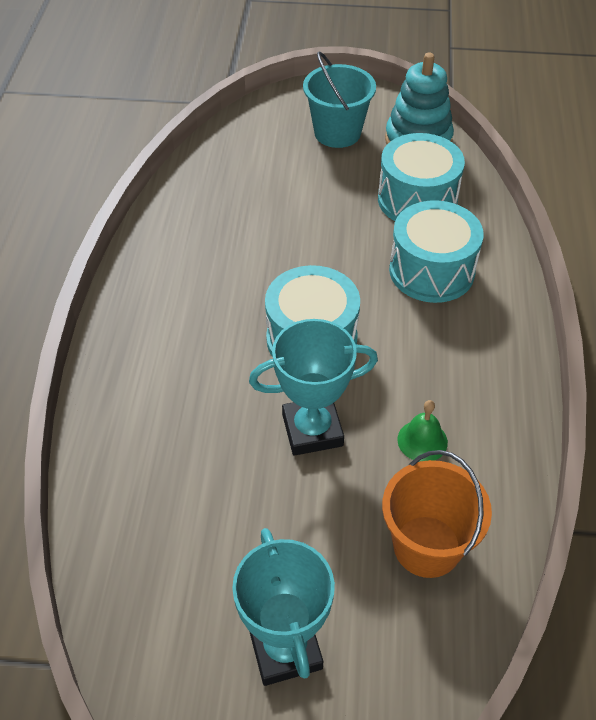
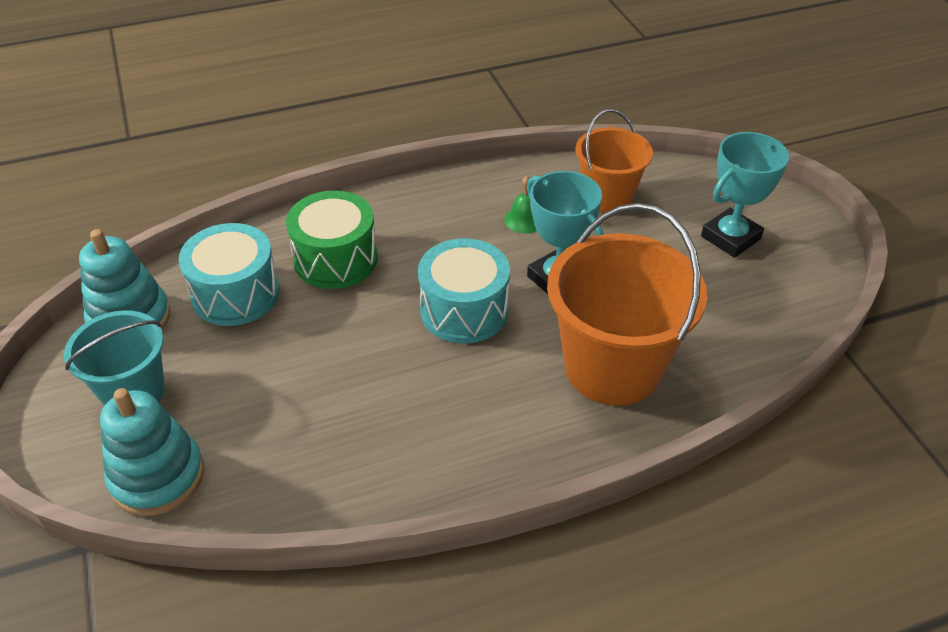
camera: 115 degrees left, 5 degrees down
(172, 421) = (612, 367): none -> orange bucket
(252, 133) = (157, 476): none -> turquoise stacking toy
(431, 271) = (336, 259): turquoise drum -> green drum

